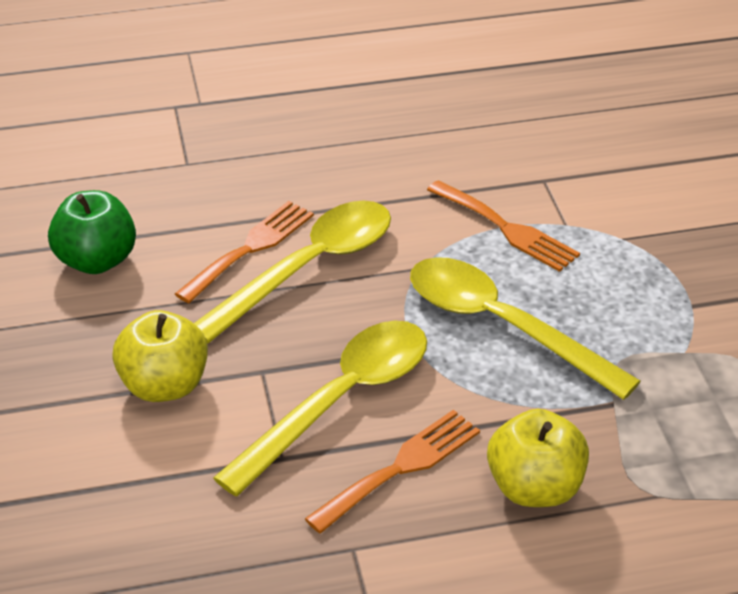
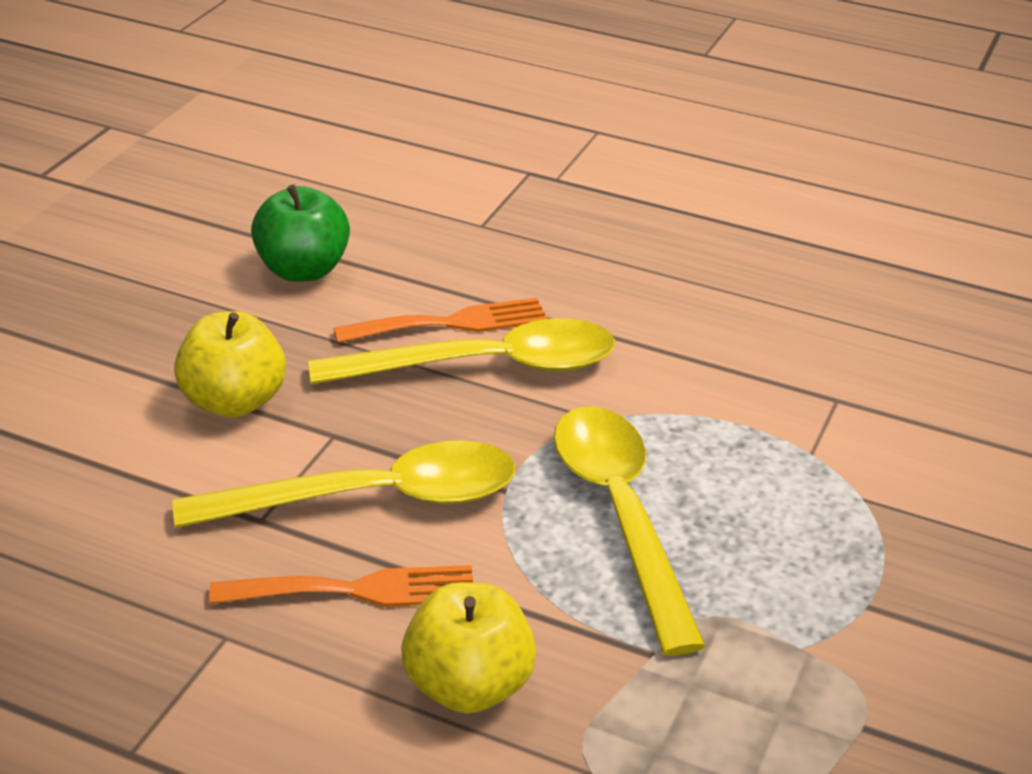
camera: 35 degrees right, 5 degrees down
(507, 229) = (737, 426): orange fork -> none

